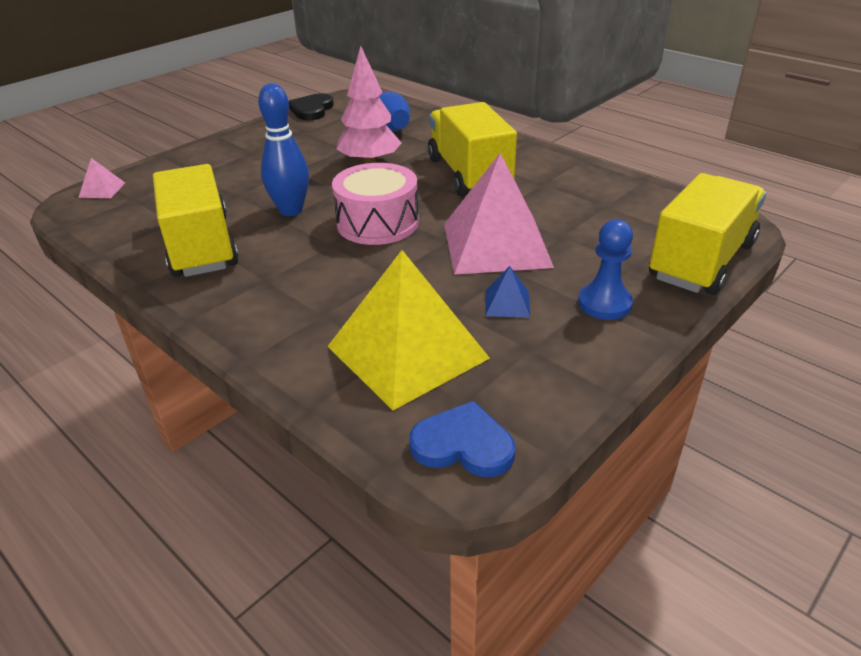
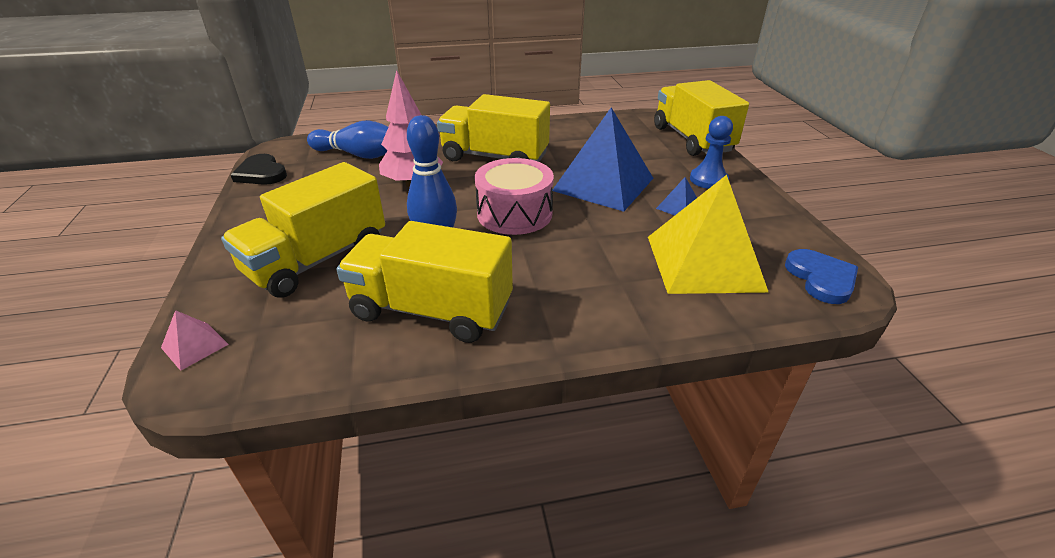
camera: 55 degrees left, 0 degrees up
(223, 180) = (318, 260): none -> yellow truck
(463, 445) = (821, 278): blue heart -> blue heart turned 120 degrees clockwise
(496, 245) = (603, 184): pink pyramid -> blue pyramid

